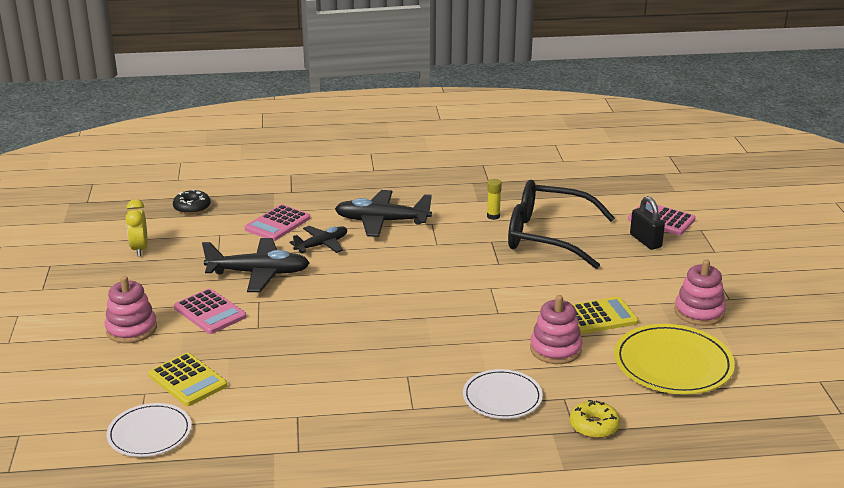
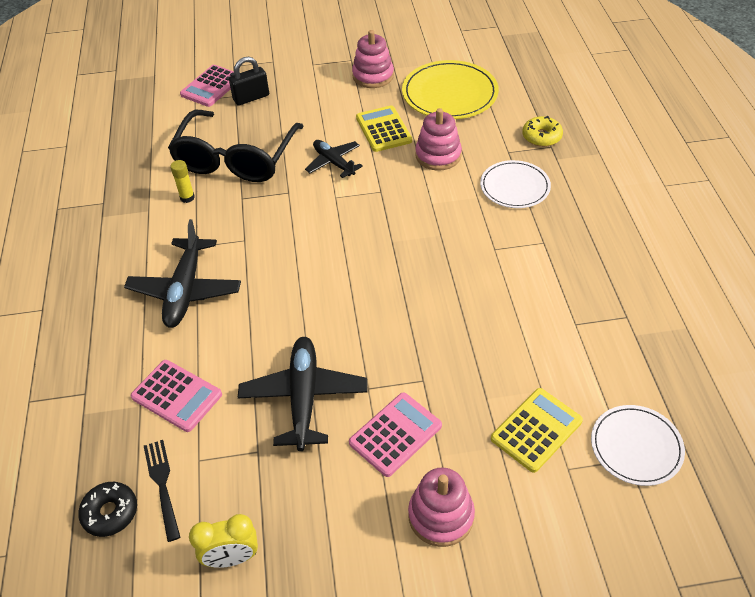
camera: 90 degrees left, 20 degrees up
(204, 223) = (163, 486): none -> black fork
(322, 245) = (237, 342): black plane -> black plane (333, 163)

